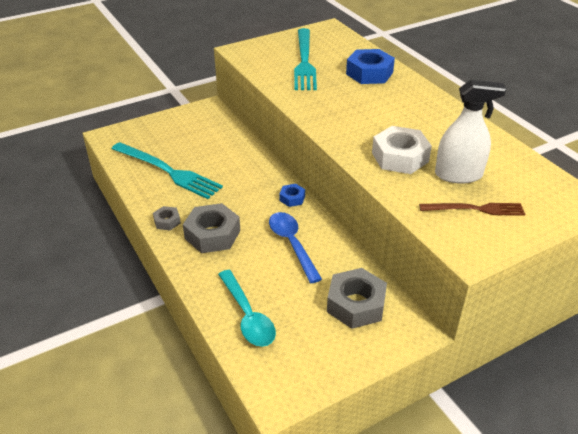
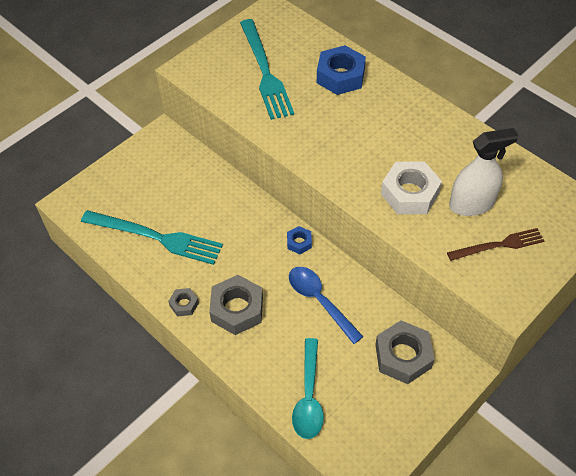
camera: 15 degrees left, 15 degrees up
(247, 316) = (308, 396): turquoise spoon -> turquoise spoon turned 45 degrees clockwise

